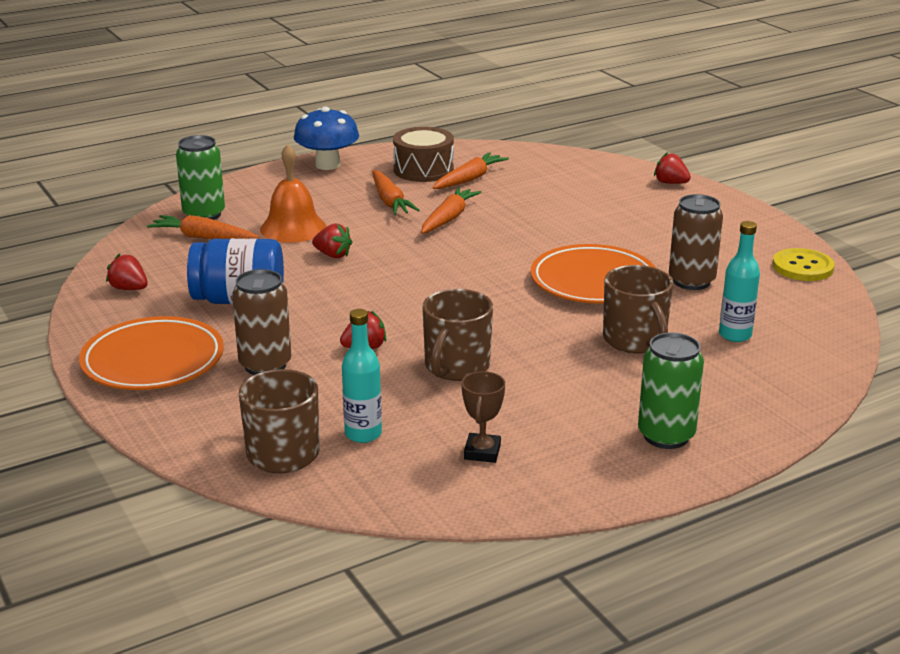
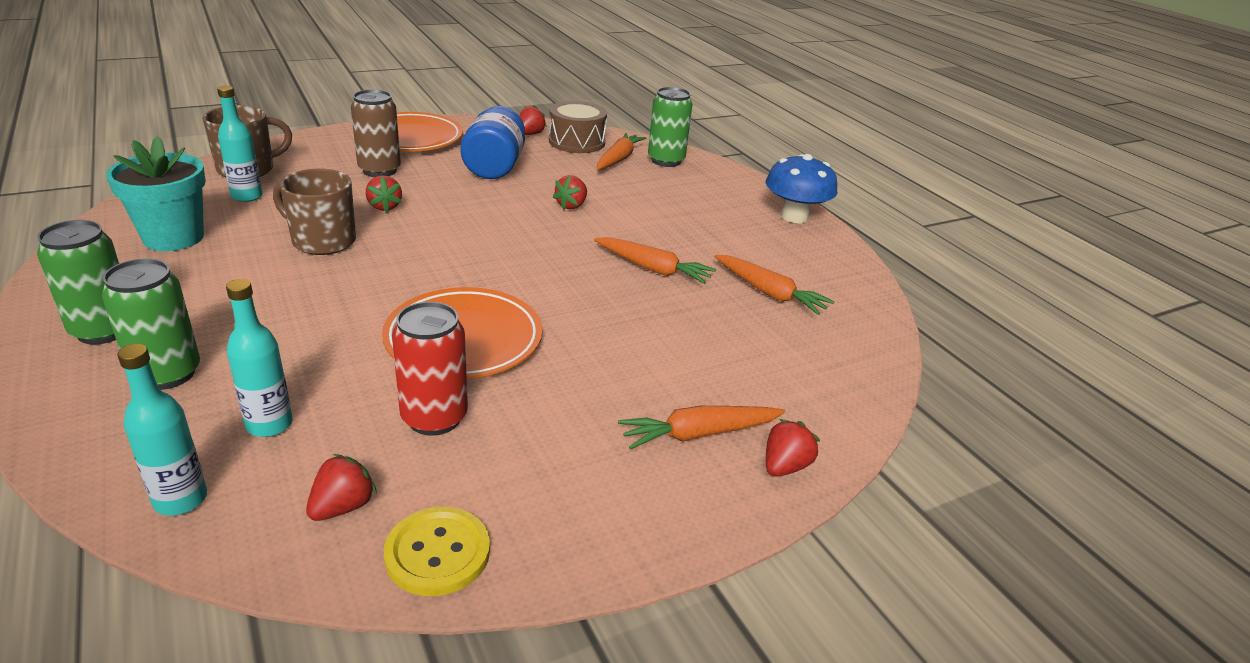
camera: 90 degrees right, 5 degrees up
(293, 228) = (634, 193): orange bell -> none
(390, 201) = (699, 241): orange carrot -> orange carrot (698, 434)
(423, 170) = (792, 267): brown drum -> brown drum (577, 142)
(482, 452) = (174, 238): brown trophy -> turquoise flower pot
(635, 340) = (306, 345): brown mug -> none
(691, 281) = (434, 418): brown can -> red can
(705, 388) = (167, 374): none -> green can
(789, 297) = (343, 507): none -> red strawberry
(821, 348) = (180, 500): none -> turquoise bottle

